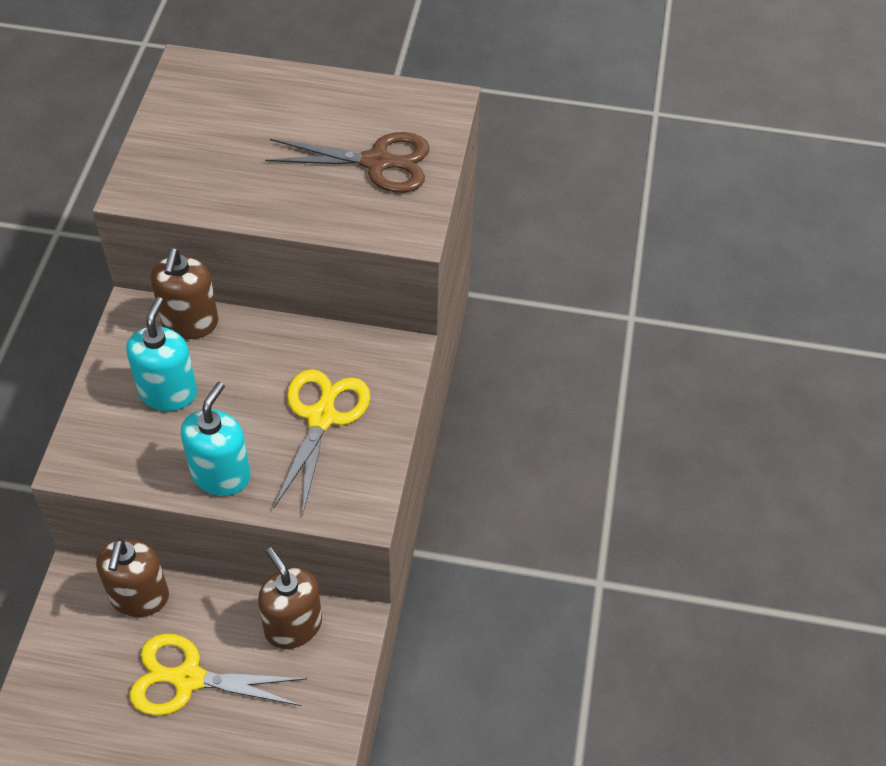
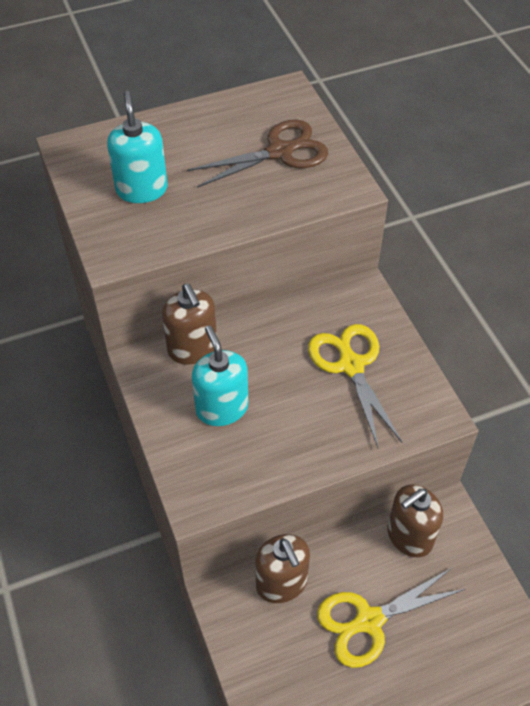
camera: 30 degrees left, 0 degrees up
(221, 475) = (316, 447): turquoise soap dispenser -> turquoise soap dispenser (142, 189)
(293, 626) = (409, 536): brown soap dispenser -> brown soap dispenser turned 60 degrees counterclockwise

